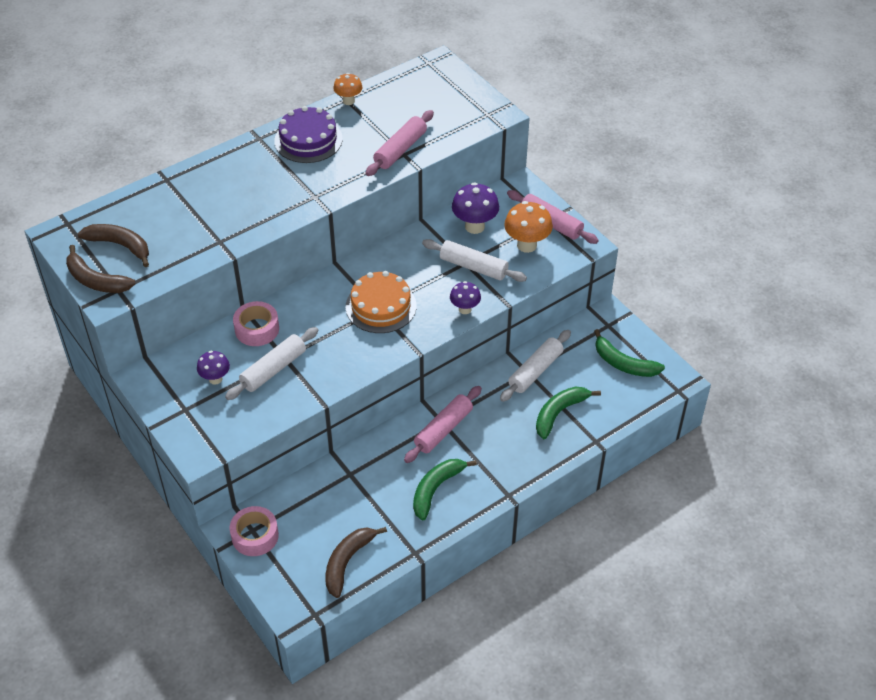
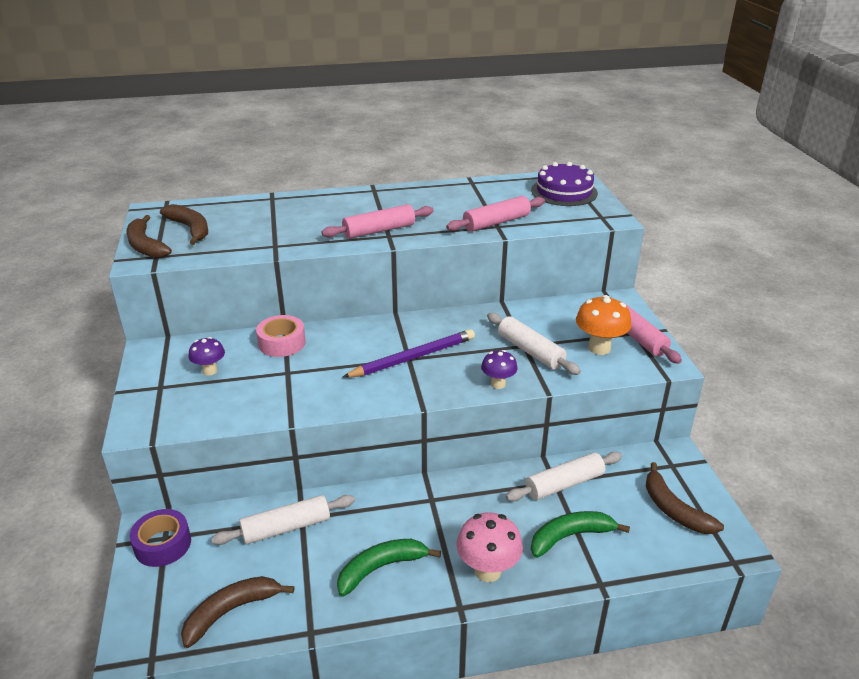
camera: 25 degrees right, 15 degrees down
(255, 536) = (163, 544): pink tape -> purple tape
(273, 369) = (269, 379): white rolling pin -> white rolling pin (286, 527)
(308, 140) = (416, 199): purple cake -> purple cake (564, 192)
(348, 101) = (473, 184): orange mushroom -> none
(381, 306) = (413, 357): orange cake -> purple pencil
(443, 429) = (428, 508): pink rolling pin -> pink rolling pin (379, 230)
(474, 226) = (552, 320): purple mushroom -> none
(513, 461) = (487, 571): none -> pink mushroom
(623, 364) = (674, 510): green banana -> brown banana

